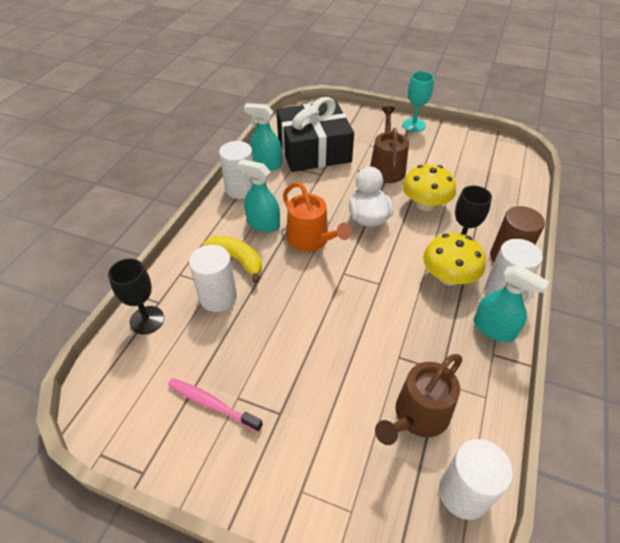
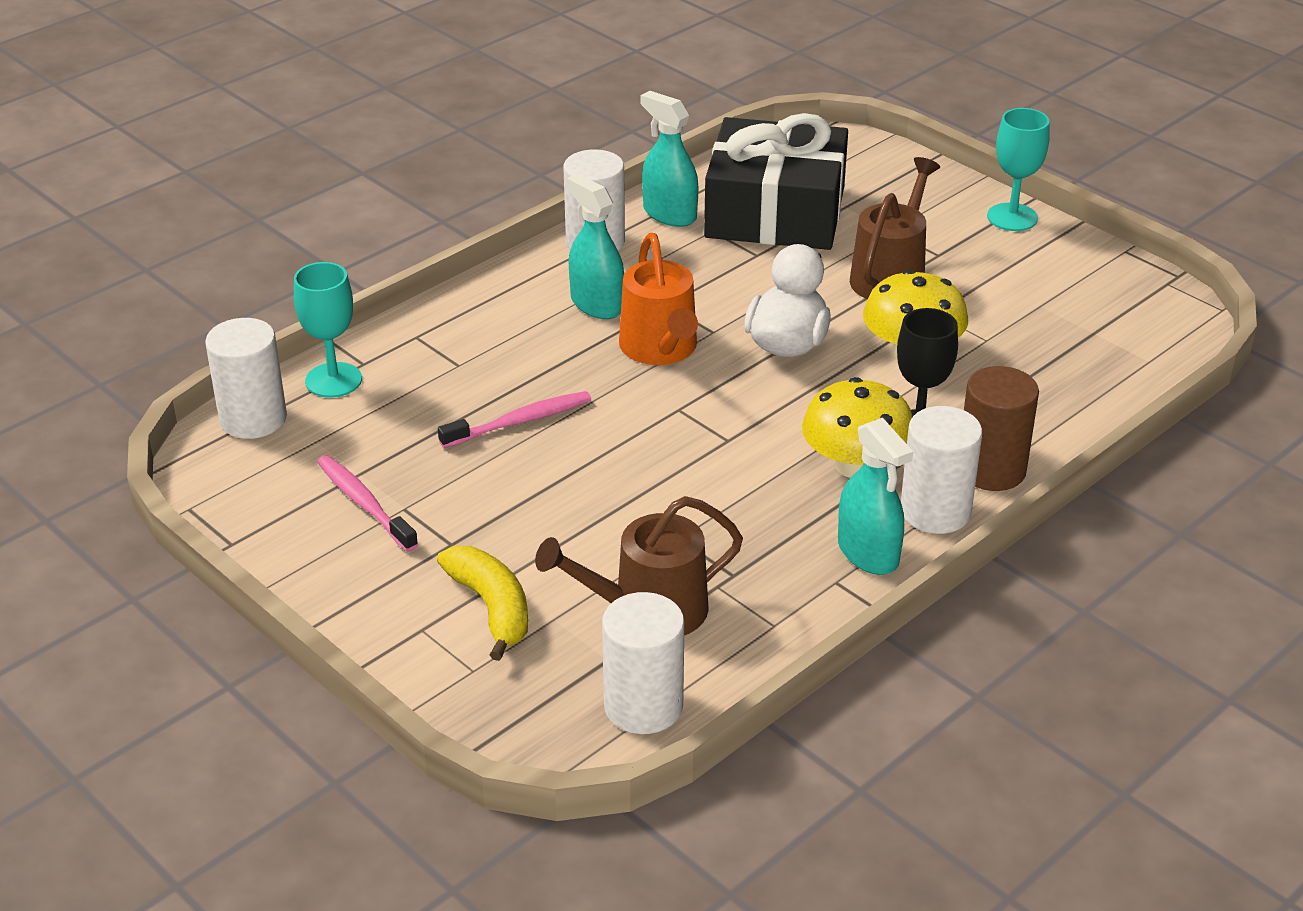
camera: 25 degrees right, 10 degrees down
(147, 320) = (333, 380): black goblet -> turquoise goblet
(218, 297) = (455, 382): white cylinder -> white cylinder (253, 419)
(237, 260) = (519, 342): yellow banana -> yellow banana (491, 607)
(268, 310) = (519, 421): none -> pink toothbrush

